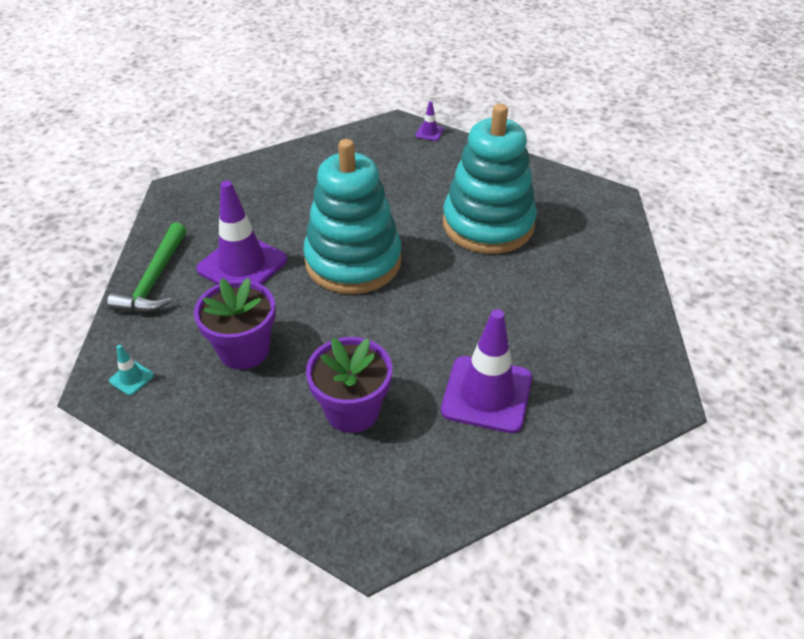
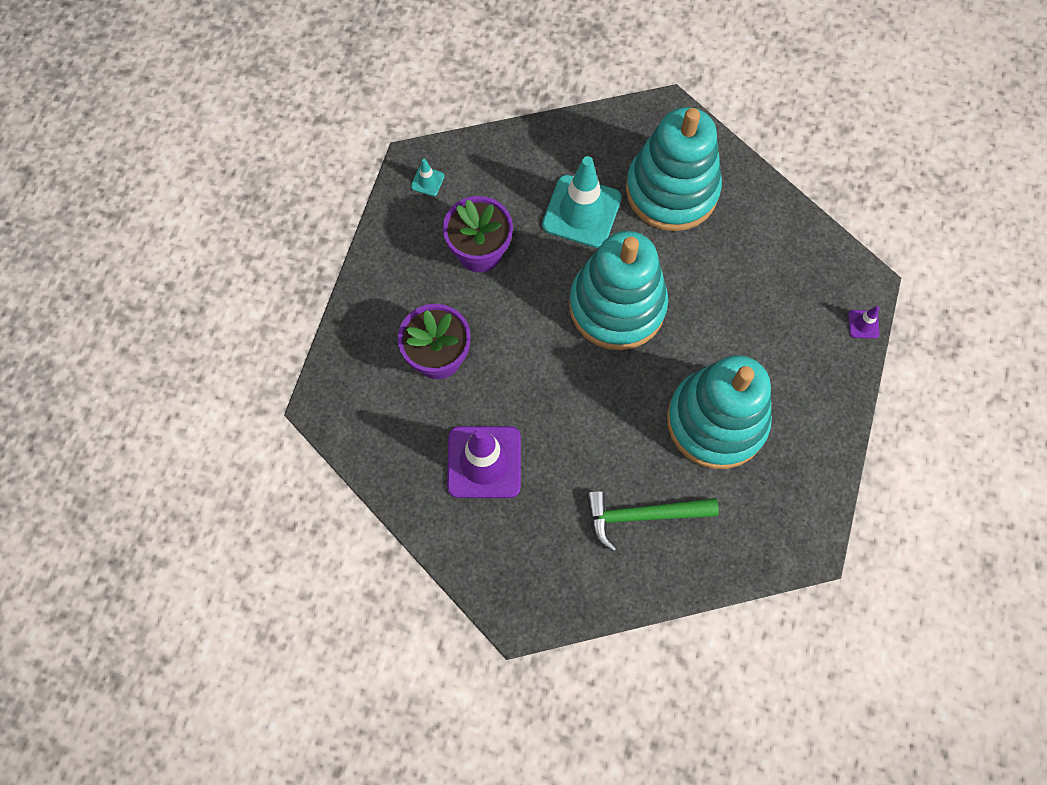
camera: 75 degrees right, 25 degrees up
(154, 280) = (540, 148): green hammer -> green hammer (642, 515)
(242, 265) = (581, 211): purple traffic cone -> turquoise traffic cone
(255, 204) = (671, 190): none -> turquoise stacking toy

